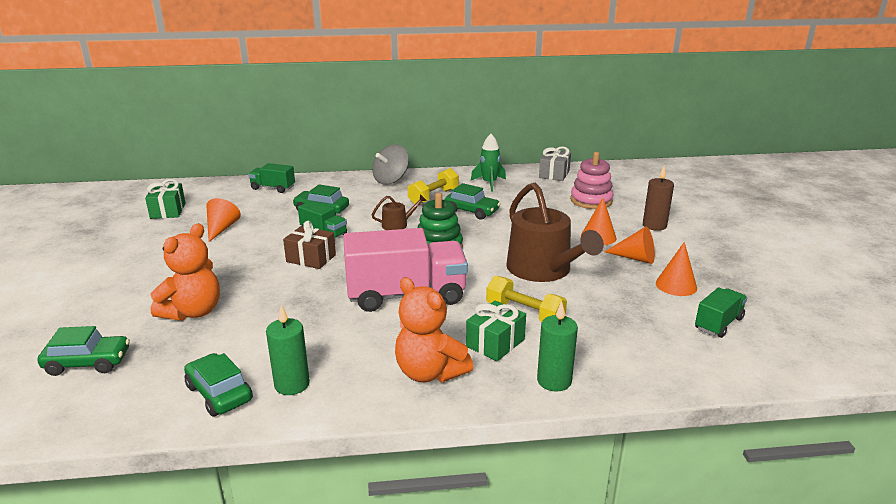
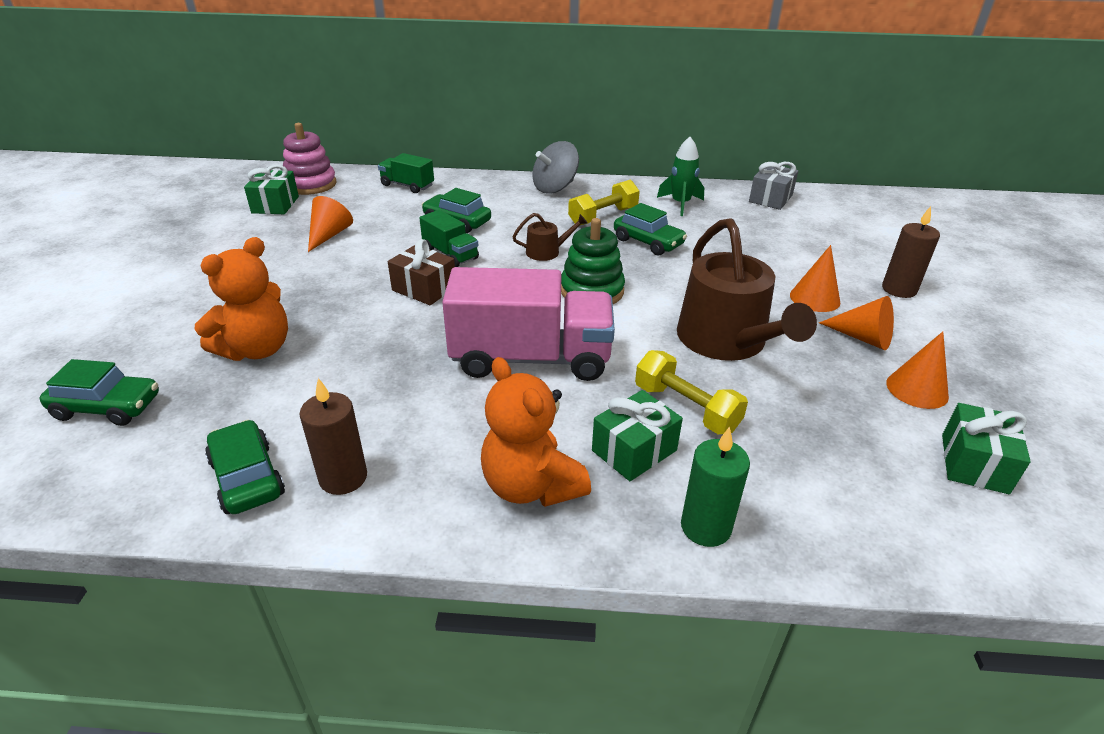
camera: 10 degrees right, 10 degrees up
(292, 384) = (343, 478): green candle -> brown candle
(591, 200) = (814, 242): pink stacking toy -> pink stacking toy (311, 184)
(718, 323) = (974, 463): green truck -> green gift

